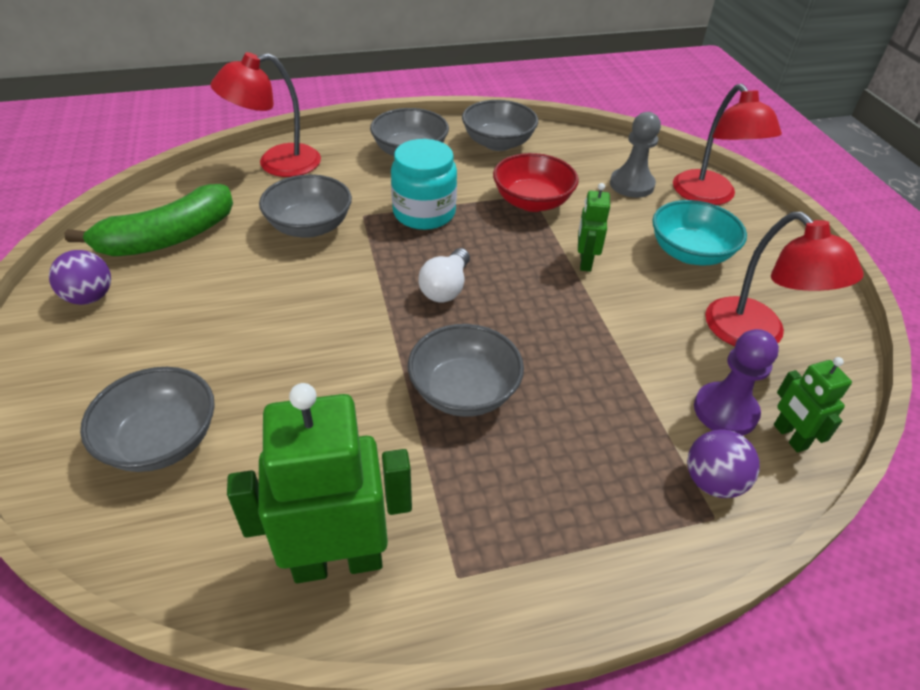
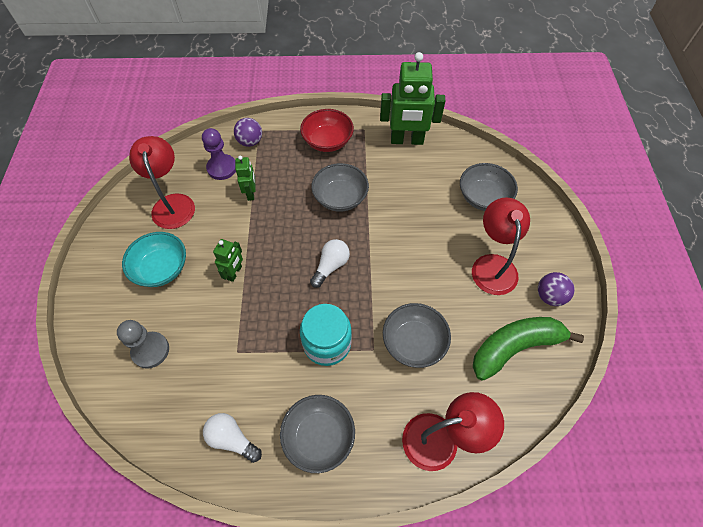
camera: 165 degrees left, 15 degrees up
(498, 143) = (232, 439): grey bowl -> white light bulb
(532, 202) = (240, 342): red bowl -> red bowl (327, 141)
(709, 196) = (100, 325): red lamp -> red lamp (492, 265)
(789, 437) = (203, 153): green robot -> green robot (251, 193)

